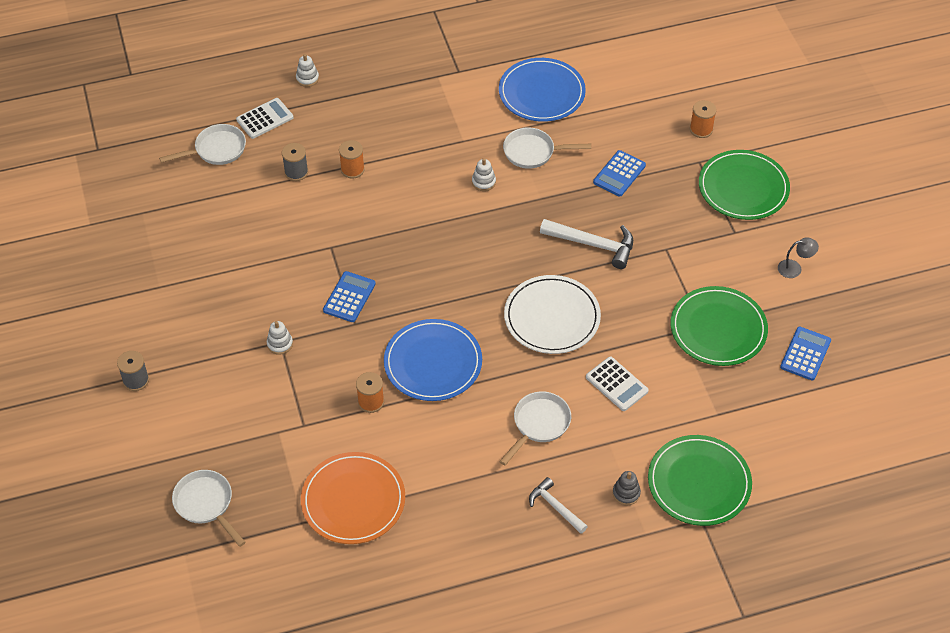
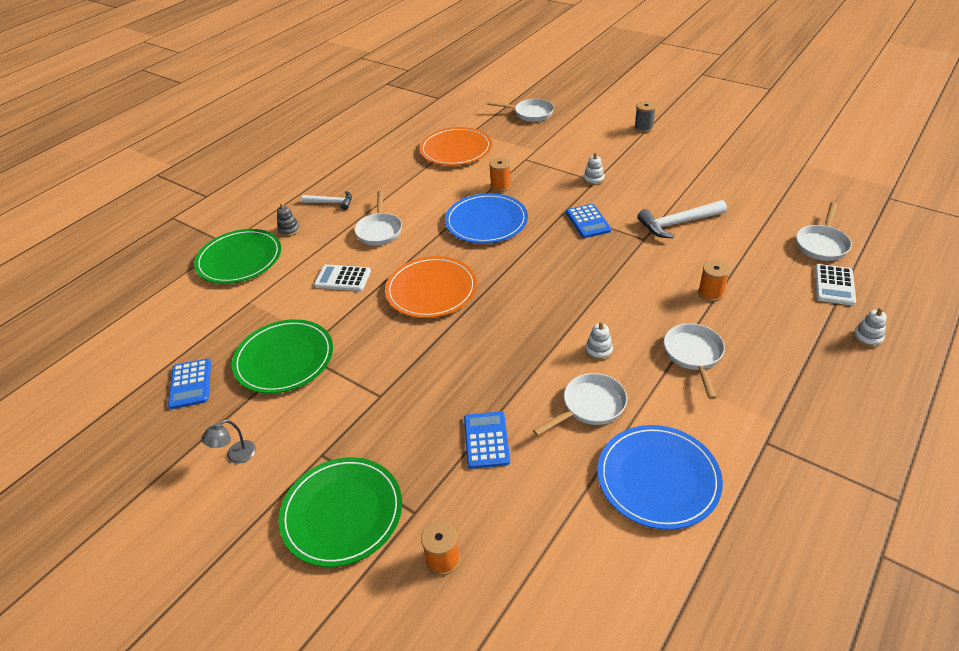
camera: 145 degrees right, 10 degrees down
(296, 172) = (745, 266): grey spool -> none
(427, 139) = (693, 355): none -> white pan
(552, 317) = (431, 290): white plate -> orange plate
(593, 244) = (449, 359): white hammer -> white hammer (677, 223)

